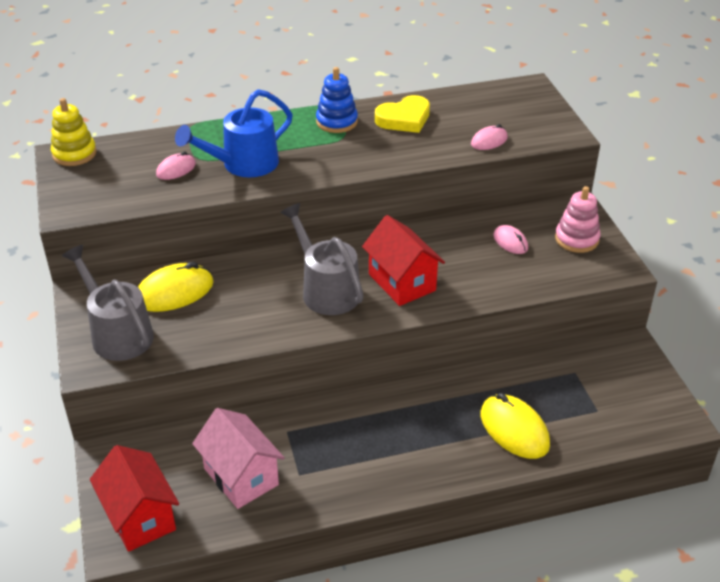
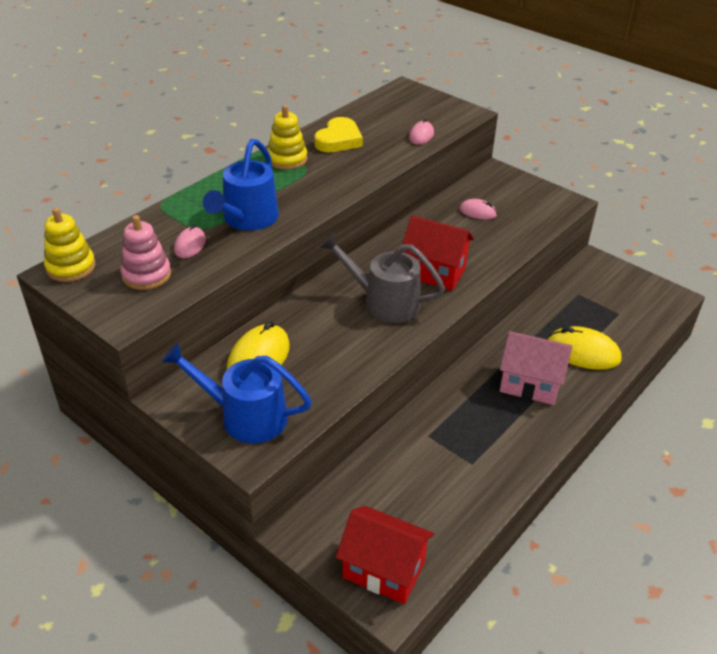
camera: 35 degrees left, 0 degrees up
(117, 333) = (244, 416): grey watering can -> blue watering can
(241, 477) = (430, 490): pink house -> pink house (530, 384)
(336, 122) = (287, 159): blue stacking toy -> yellow stacking toy
(576, 239) = (519, 193): pink stacking toy -> pink stacking toy (146, 275)

